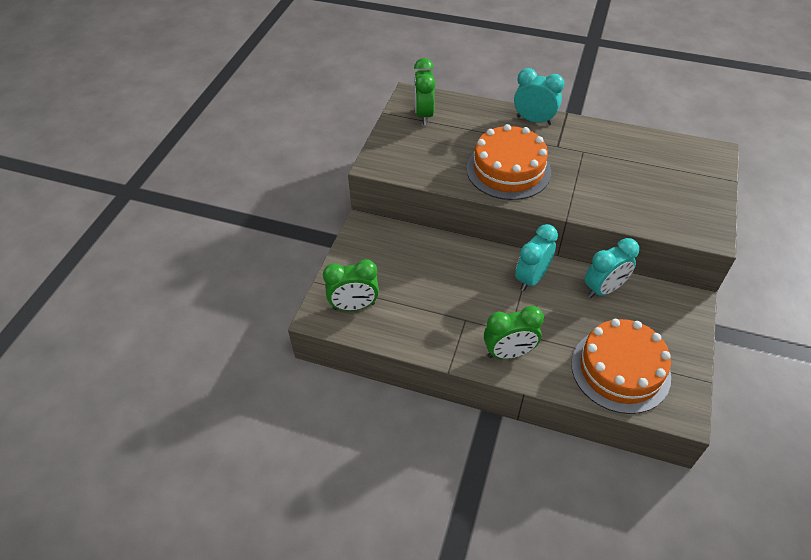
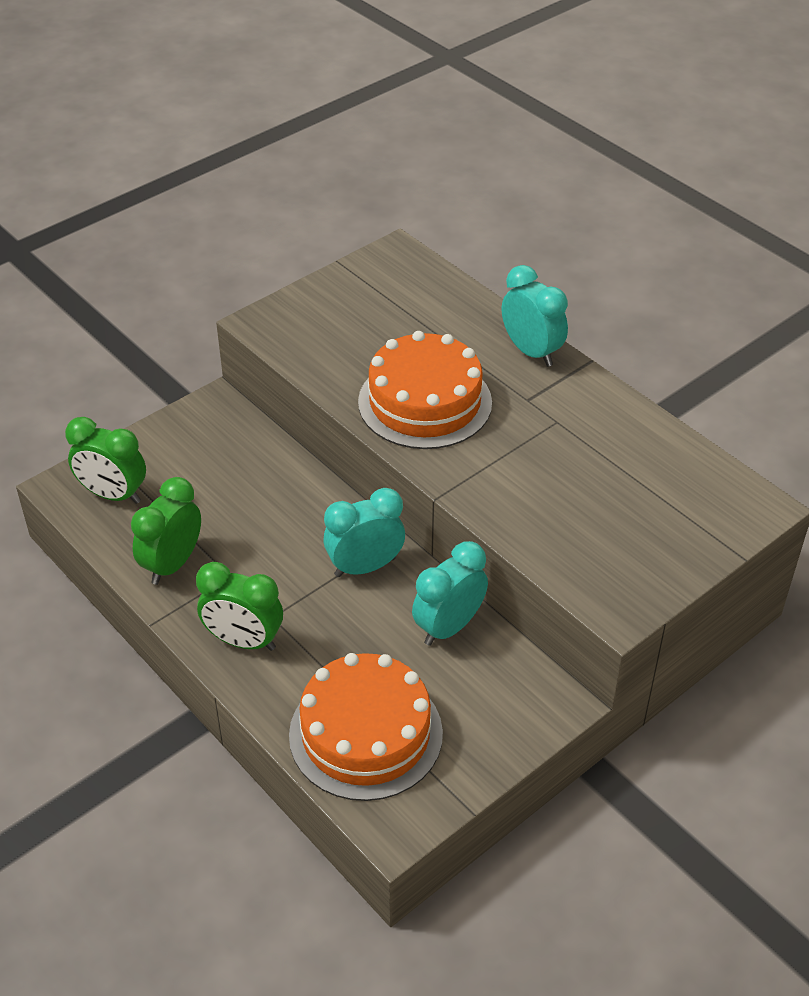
camera: 30 degrees right, 5 degrees down
(424, 115) = (387, 285): green clock -> green clock (172, 564)
(603, 289) = (449, 627): turquoise clock -> turquoise clock turned 135 degrees clockwise

